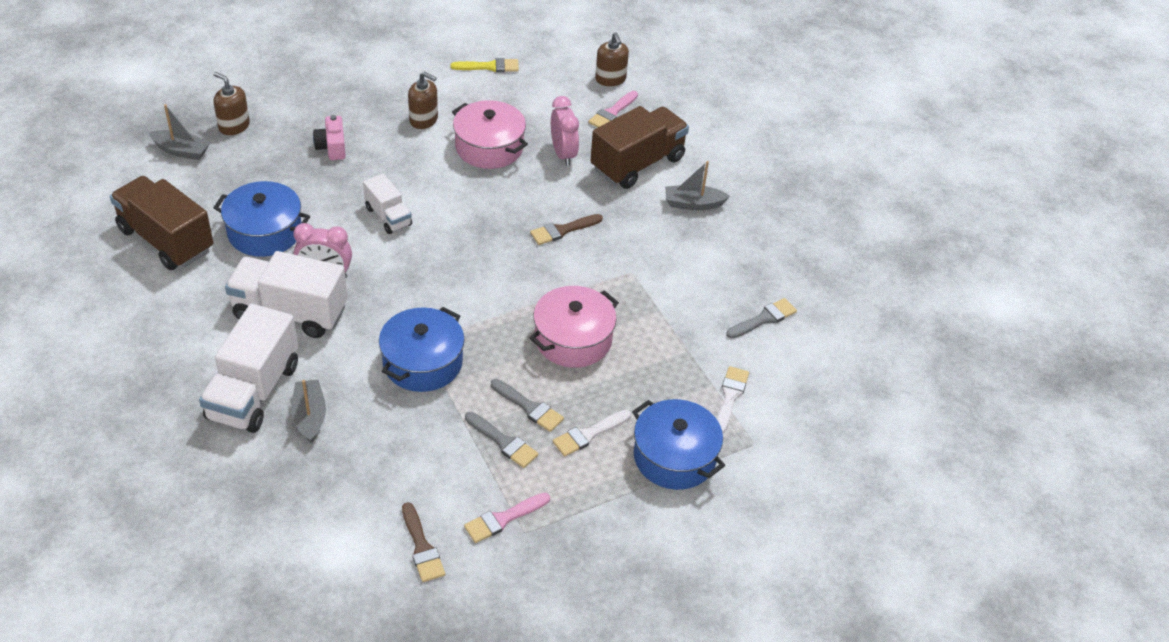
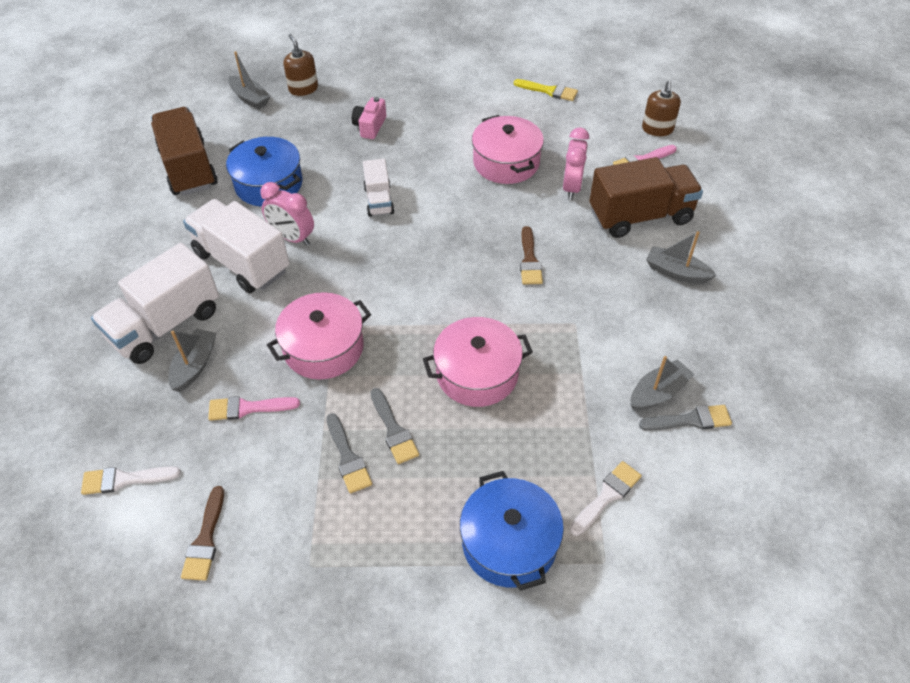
camera: 30 degrees right, 5 degrees up
(422, 362) = (323, 348): blue pot -> pink pot
(423, 120) = (462, 123): brown soap dispenser -> none
(503, 519) = (298, 541): pink brush -> pink brush (247, 408)
(562, 230) = (529, 260): brown brush -> brown brush turned 90 degrees counterclockwise
(588, 434) = (434, 481): white brush -> white brush (124, 479)
(728, 306) = (658, 392): none -> grey boat

